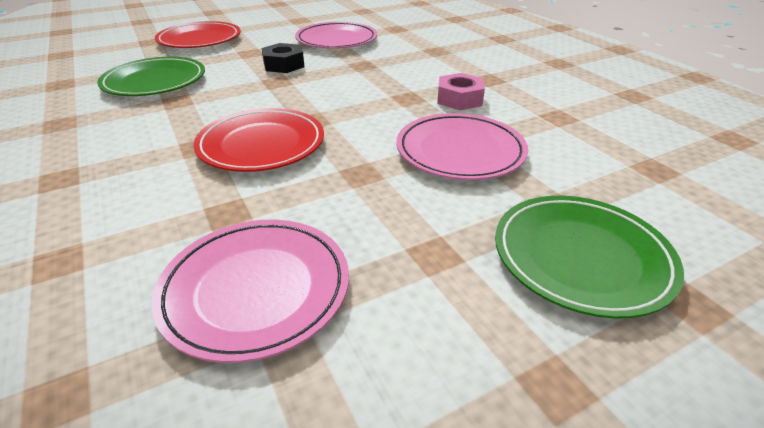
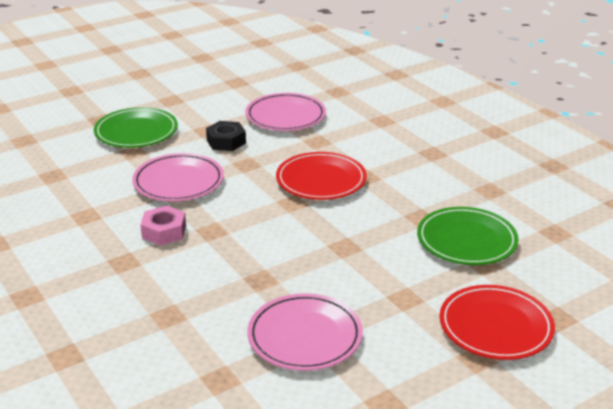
camera: 175 degrees right, 5 degrees down
(283, 65) = (351, 275): black nut -> black nut (226, 141)

